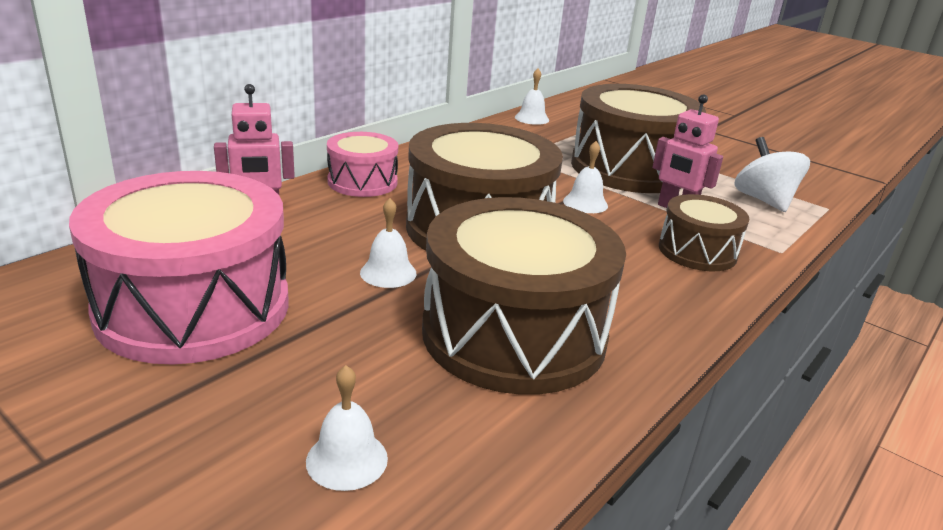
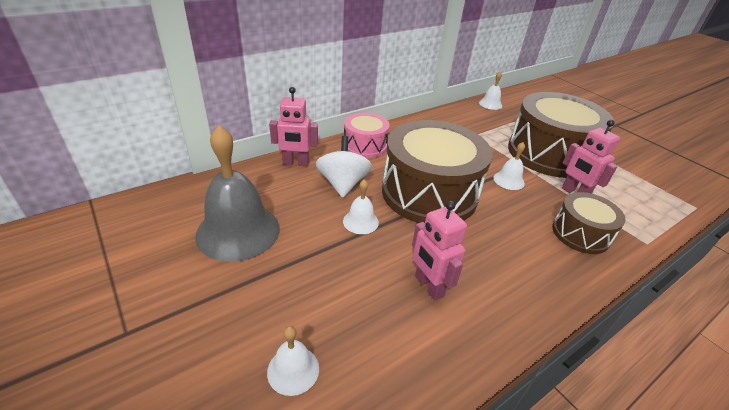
camera: 15 degrees right, 10 degrees up
(193, 307) = (238, 231): pink drum -> grey bell
(514, 334) = (428, 286): brown drum -> pink robot
(764, 200) = (645, 194): white spinning top -> white spinning top (343, 184)

